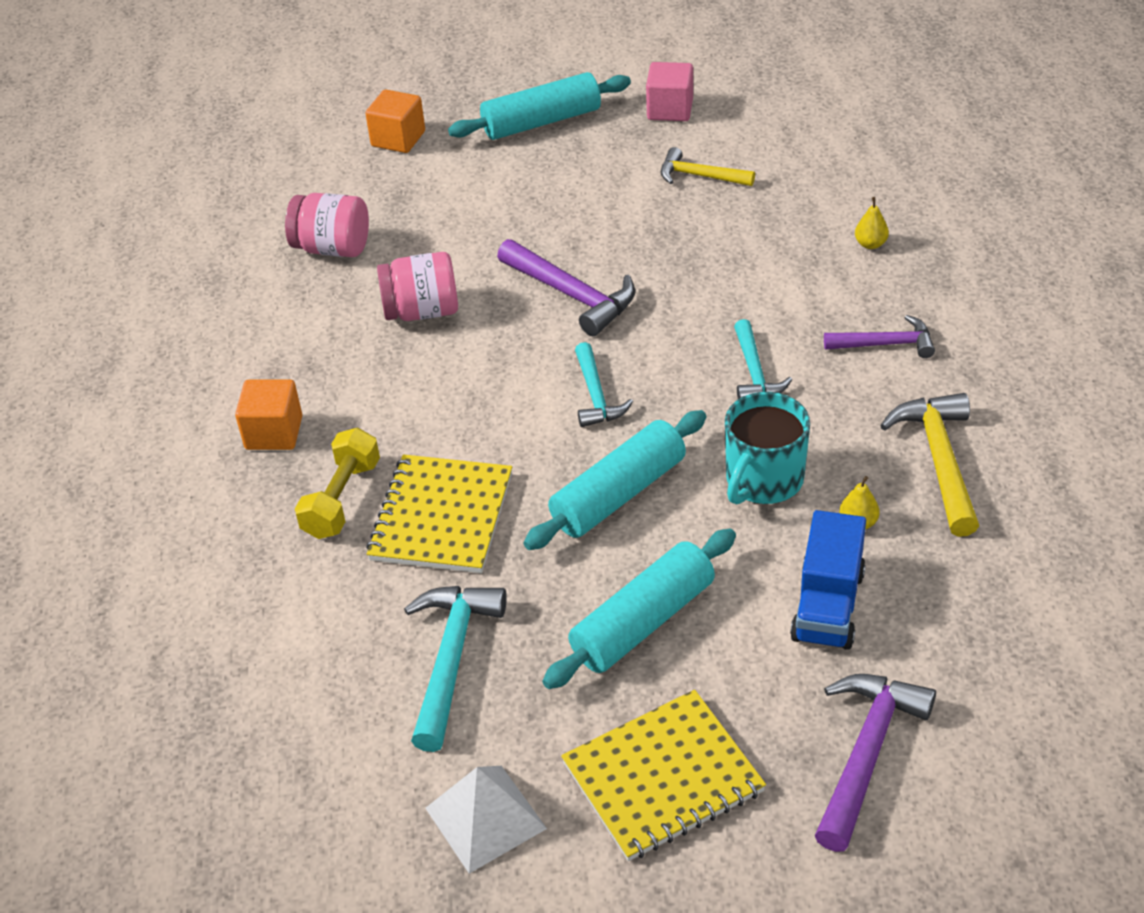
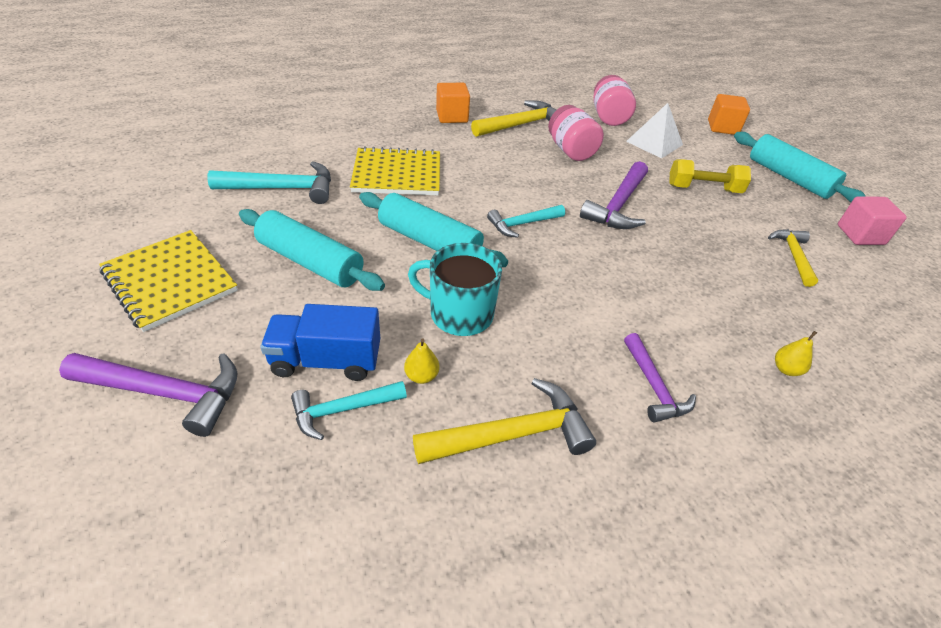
camera: 70 degrees right, 0 degrees up
(327, 353) = (520, 125): none -> yellow hammer
(342, 499) = (406, 141): yellow dumbbell -> yellow dumbbell (703, 189)
(485, 818) = (158, 212): white pyramid -> white pyramid (654, 143)
(754, 372) = (579, 301): turquoise hammer -> turquoise hammer (343, 410)

